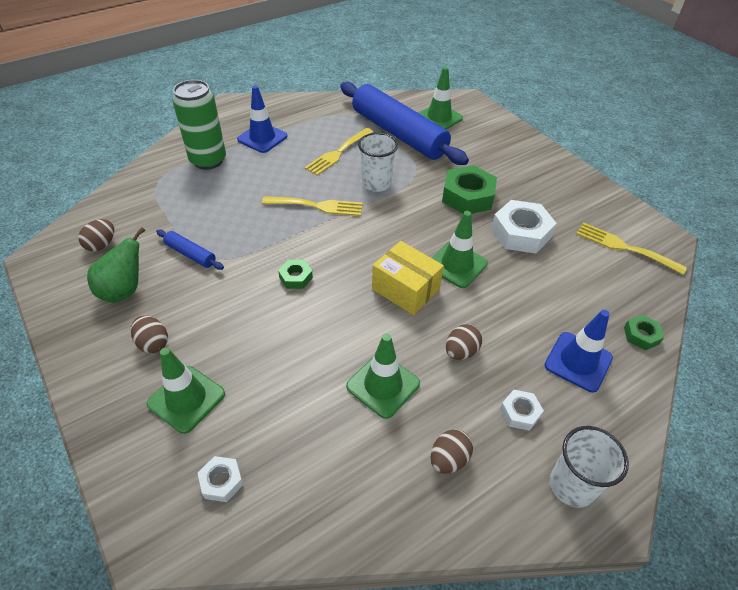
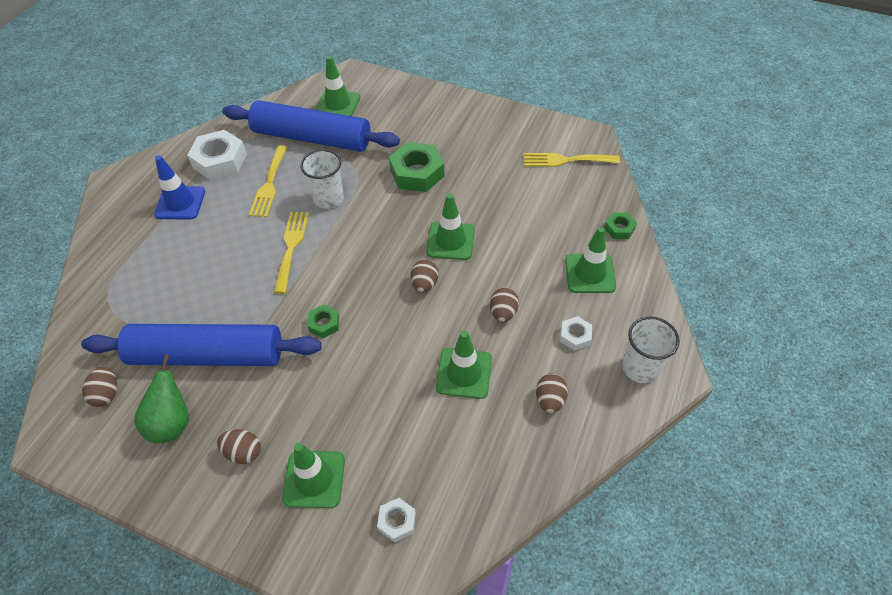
camera: 30 degrees left, 5 degrees up
(191, 254) = (208, 355): blue rolling pin -> blue rolling pin, size x2.44
(208, 160) = (143, 253): green can -> none
(317, 206) = (291, 247): yellow fork -> yellow fork turned 60 degrees counterclockwise
(405, 289) = (424, 284): yellow box -> brown egg
(521, 233) = (482, 186): white nut -> white nut (220, 161)
(578, 361) = (590, 273): blue traffic cone -> green traffic cone

